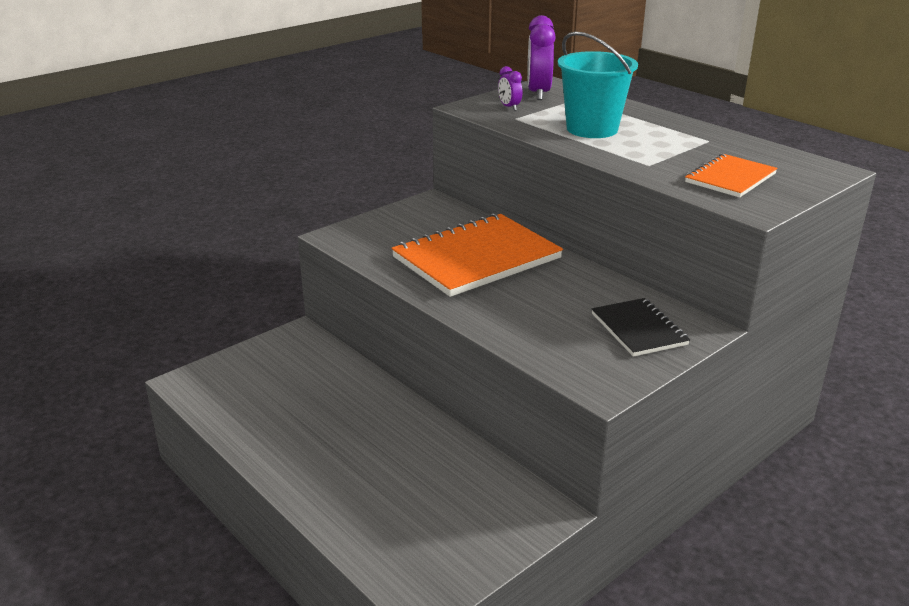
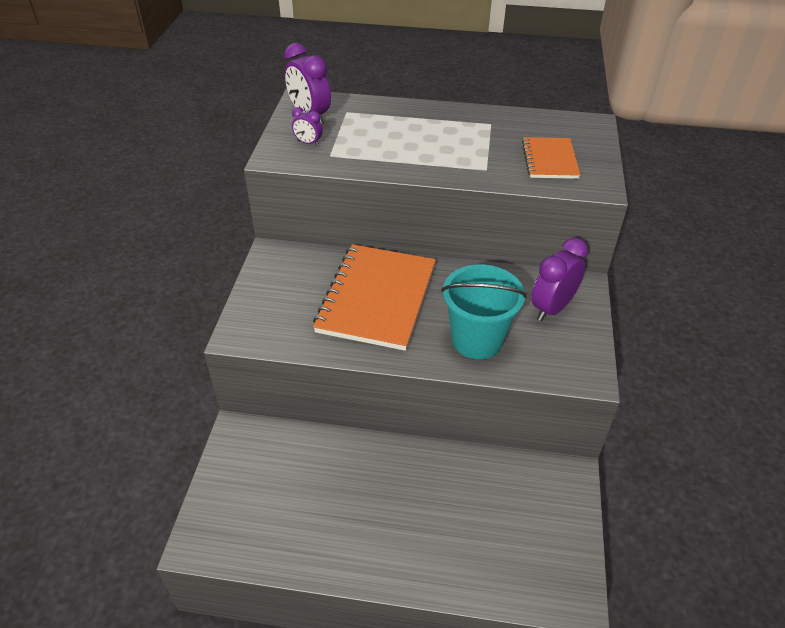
camera: 40 degrees left, 15 degrees up
(592, 129) = (401, 144): turquoise bucket -> turquoise bucket (477, 340)
(639, 329) = (552, 308): black notebook -> purple clock

